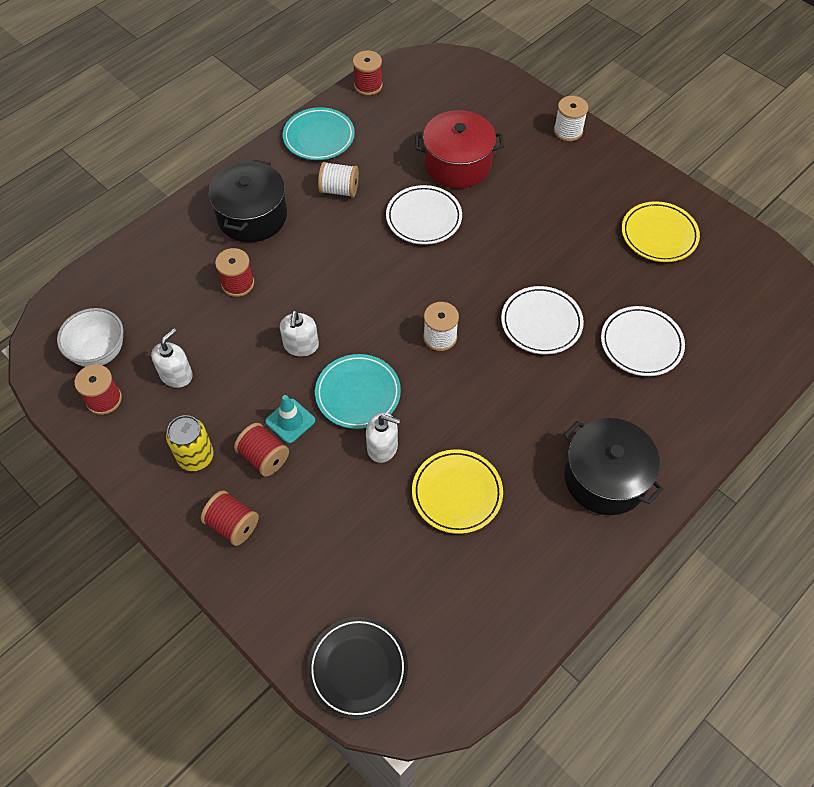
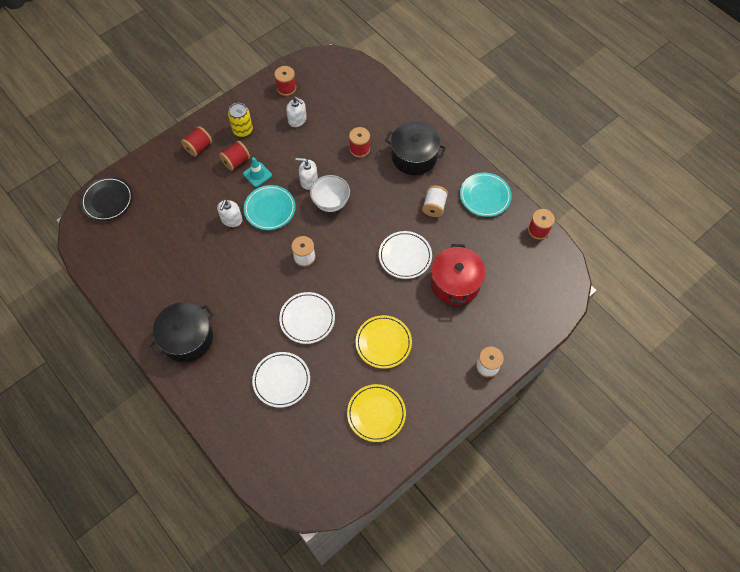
camera: 95 degrees right, 5 degrees up
(99, 353) = (318, 84): white bowl -> white bowl (331, 202)
(457, 493) = (194, 255): yellow plate -> yellow plate (383, 343)

